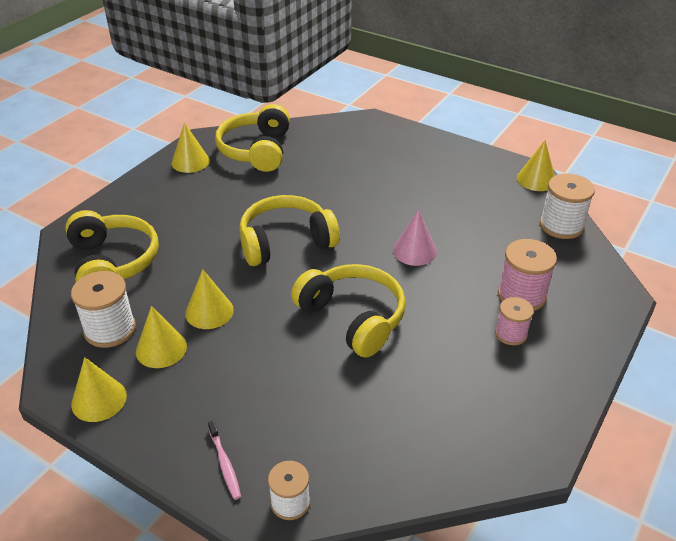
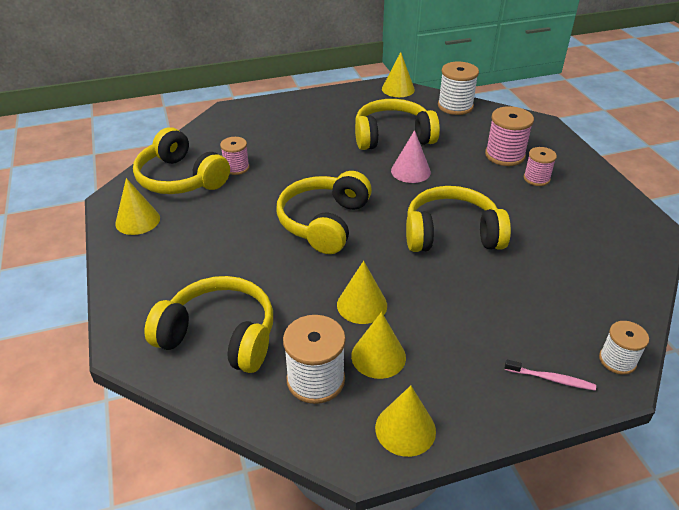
camera: 50 degrees left, 0 degrees up
(301, 165) = (236, 168): none -> pink spool
(453, 215) = (392, 137): none -> yellow headphones

